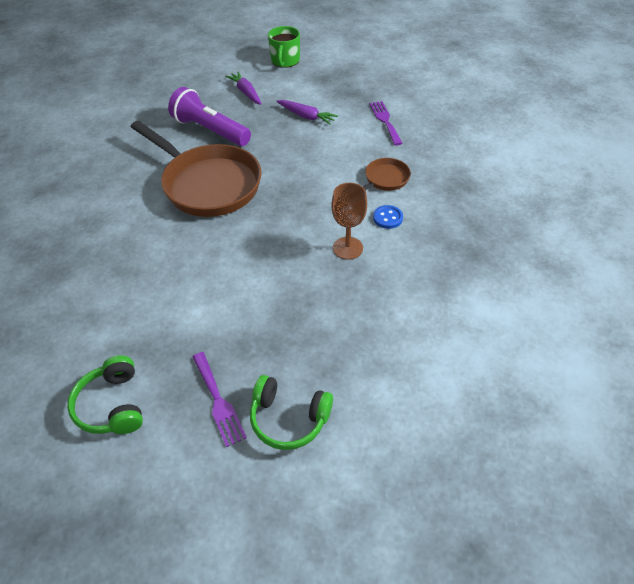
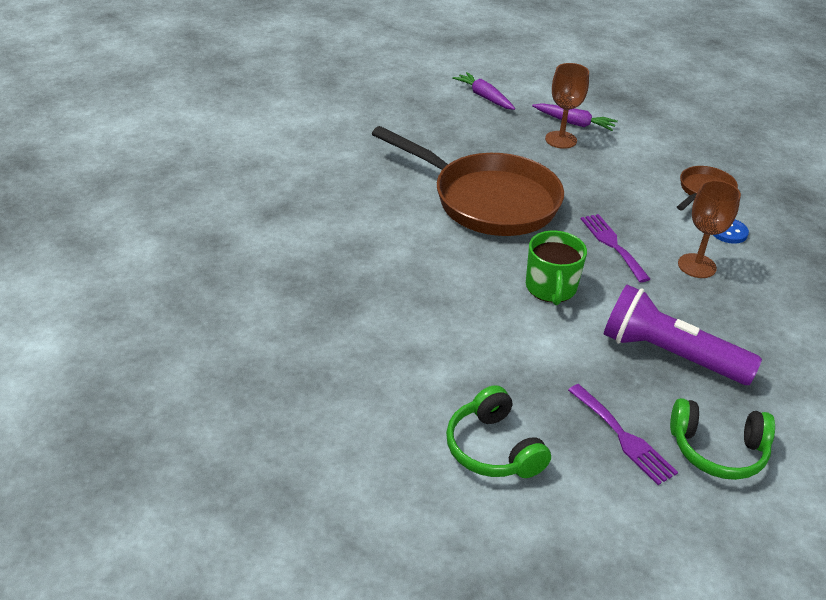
camera: 10 degrees left, 10 degrees down
(210, 130) = (460, 140): purple flashlight -> purple flashlight (670, 355)
(285, 61) = (516, 61): green mug -> green mug (551, 288)
(289, 131) = (561, 140): none -> brown goblet
(385, 121) = (673, 127): purple fork -> purple fork (612, 244)

